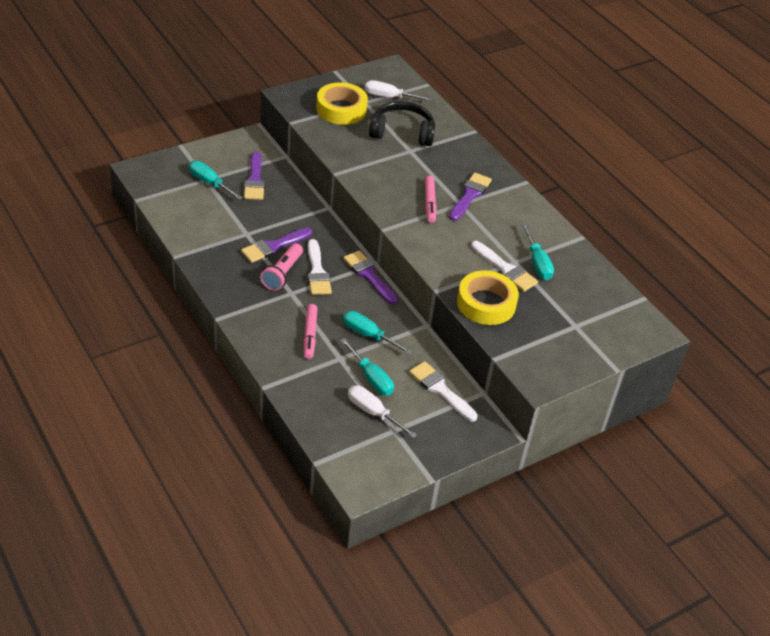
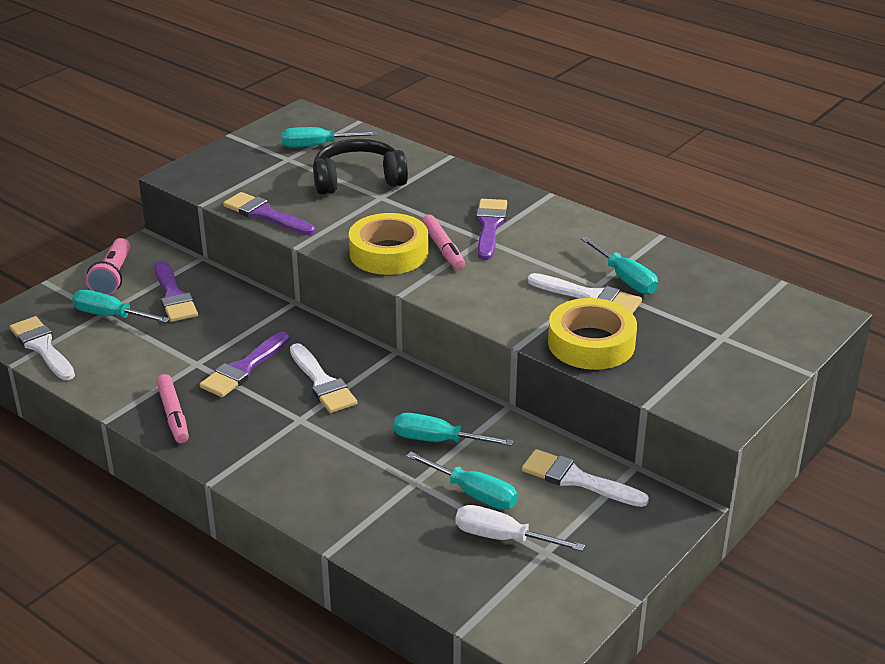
camera: 15 degrees left, 10 degrees down
(159, 193) = (42, 347): none -> white brush
(282, 274) = (274, 399): pink flashlight -> pink flashlight (113, 277)
(310, 335) = (356, 464): pink marker -> pink marker (173, 415)
(341, 109) = (262, 173): yellow tape -> yellow tape (389, 253)
(369, 275) = (396, 367): purple brush -> purple brush (265, 214)
(389, 97) = (317, 146): white screwdriver -> turquoise screwdriver

